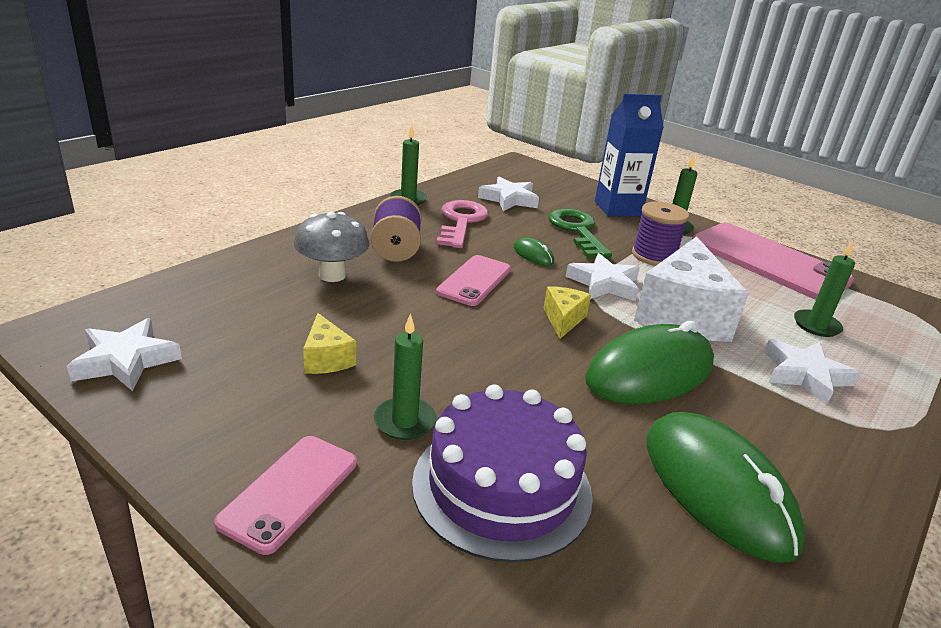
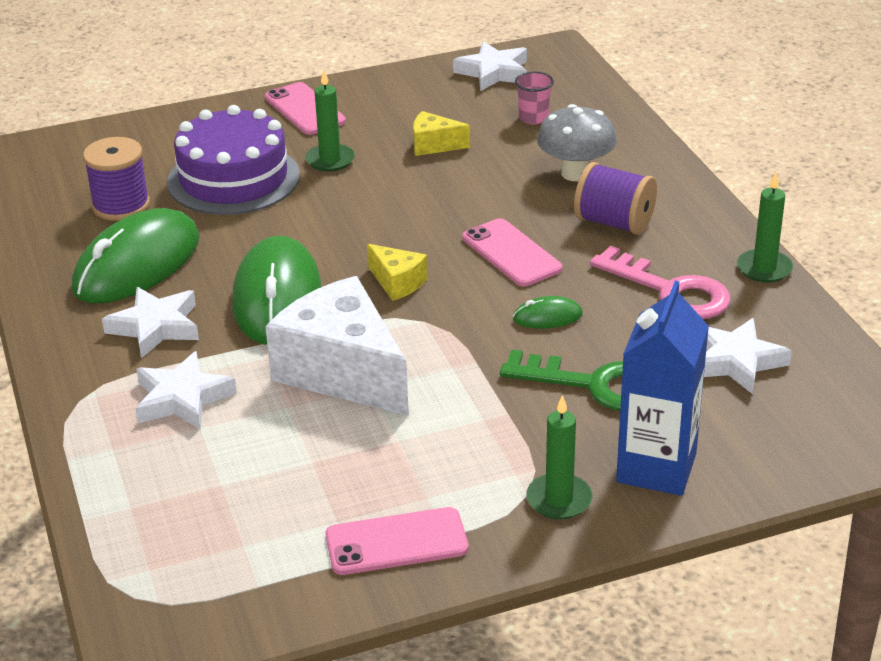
camera: 125 degrees right, 5 degrees up
(235, 313) = (533, 118): none -> pink cup
(604, 283) = (445, 343): white star -> white star (155, 327)
(654, 256) = (484, 424): purple spool -> purple spool (121, 205)
(717, 489) = (137, 264): green mouse -> green mouse turned 60 degrees counterclockwise
(768, 262) = (396, 542): pink phone -> pink phone, size x0.55
(816, 325) = (236, 474): green candle -> none

